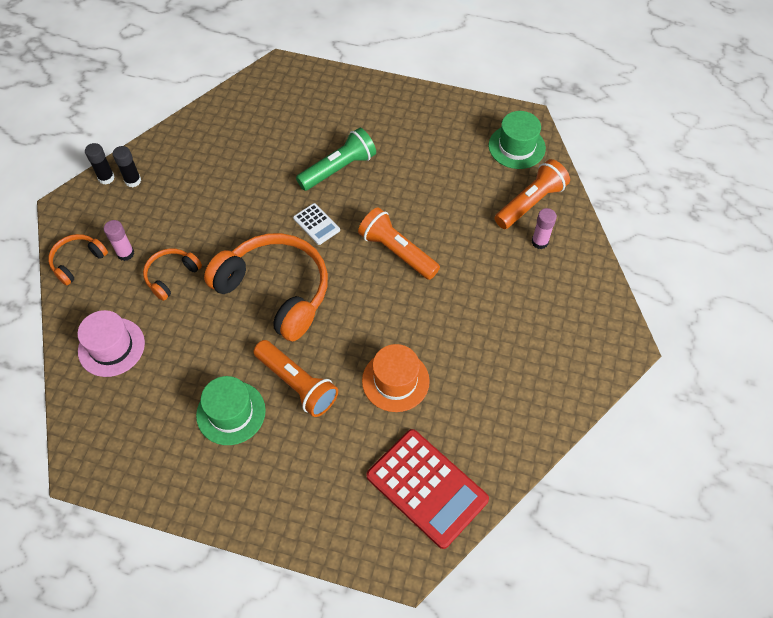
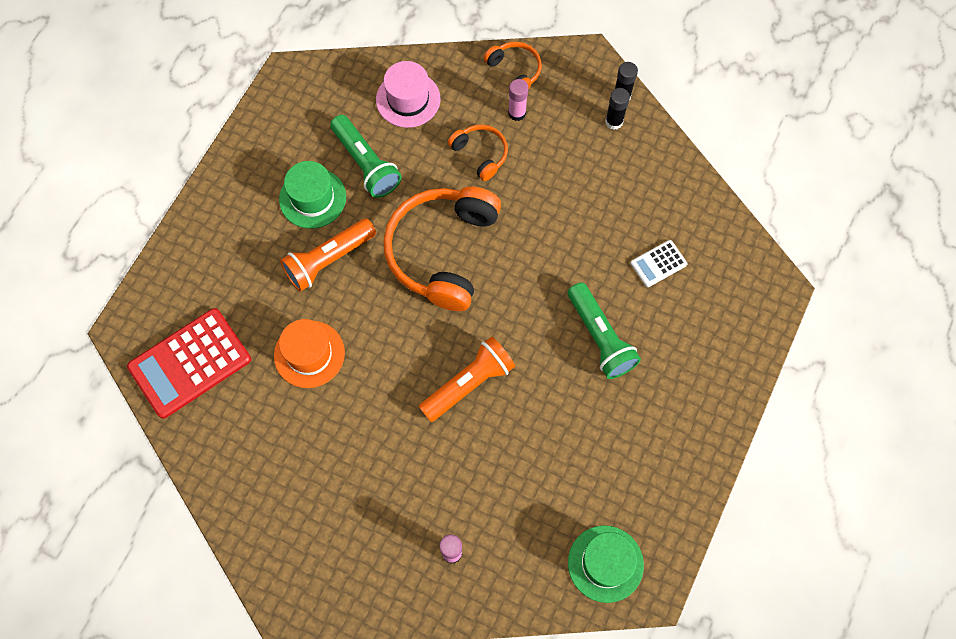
camera: 100 degrees right, 10 degrees up
(188, 371) = (366, 163): none -> green flashlight
(276, 291) = (442, 251): orange headphones -> orange headphones turned 150 degrees clockwise
(316, 224) = (522, 302): white calculator -> white calculator (658, 264)
(530, 203) = (512, 557): orange flashlight -> none

